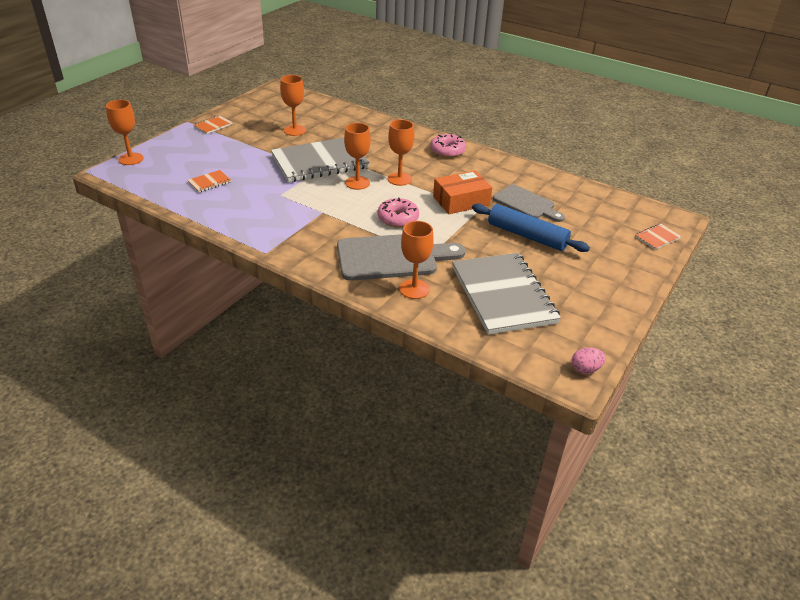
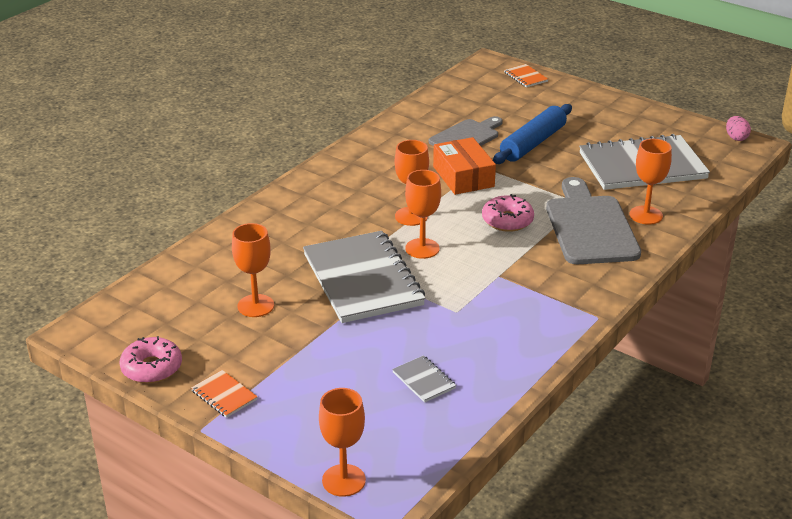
camera: 85 degrees left, 5 degrees down
(209, 182) = (424, 380): orange notebook -> grey notebook
(447, 151) = (335, 178): pink donut -> pink donut (152, 368)

